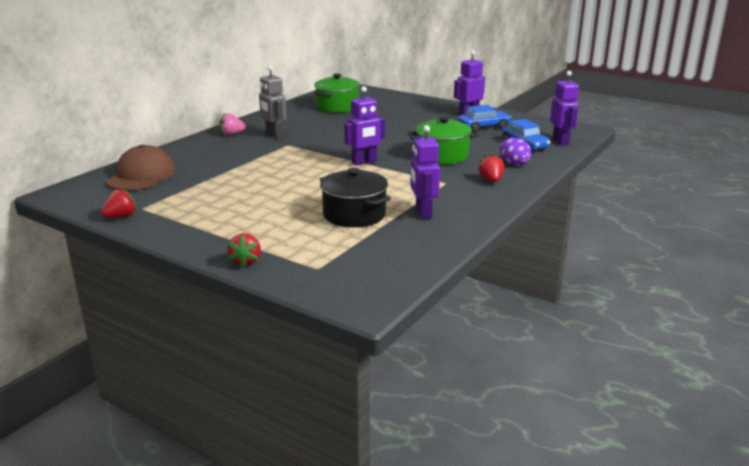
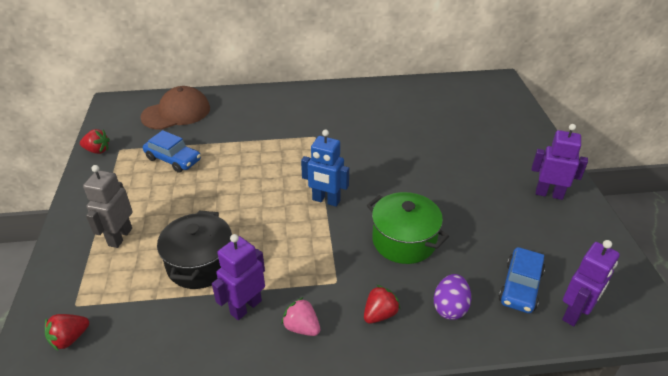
camera: 50 degrees right, 15 degrees up
(232, 134) = (303, 97): pink strawberry -> pink strawberry (302, 327)
(246, 261) = (62, 257): red strawberry -> red strawberry (70, 338)
(274, 135) = (327, 117): grey robot -> grey robot (120, 237)
(337, 107) = (441, 107): green pot -> none
(364, 162) = (326, 200): purple robot -> blue robot
(484, 127) = (529, 224): blue car -> blue car (173, 159)

